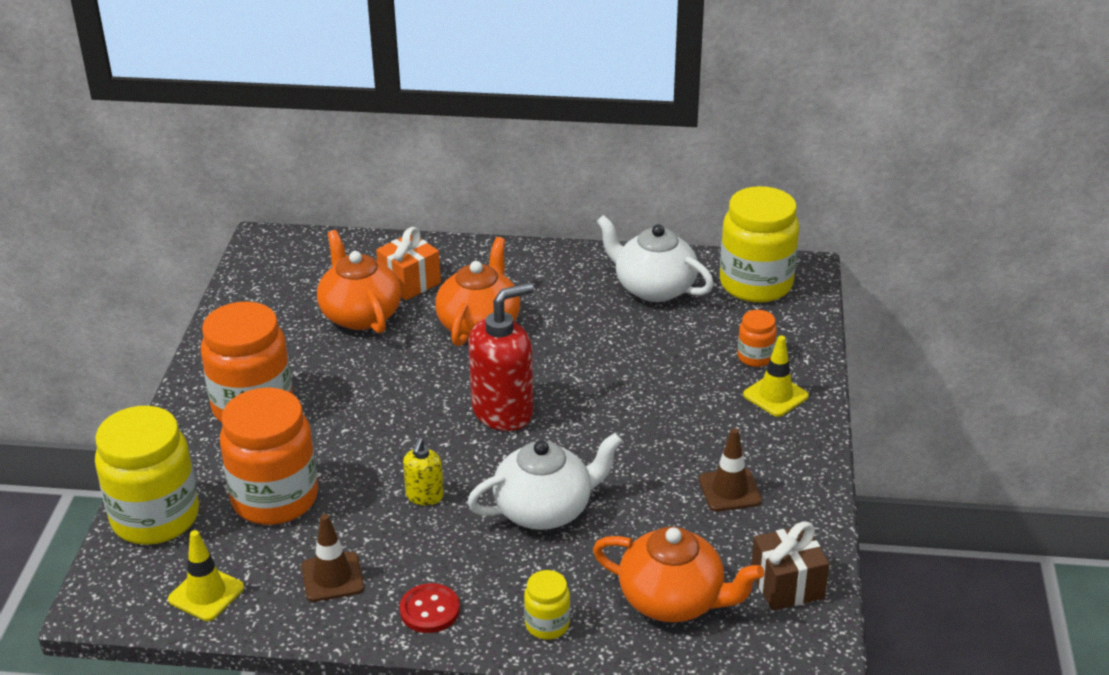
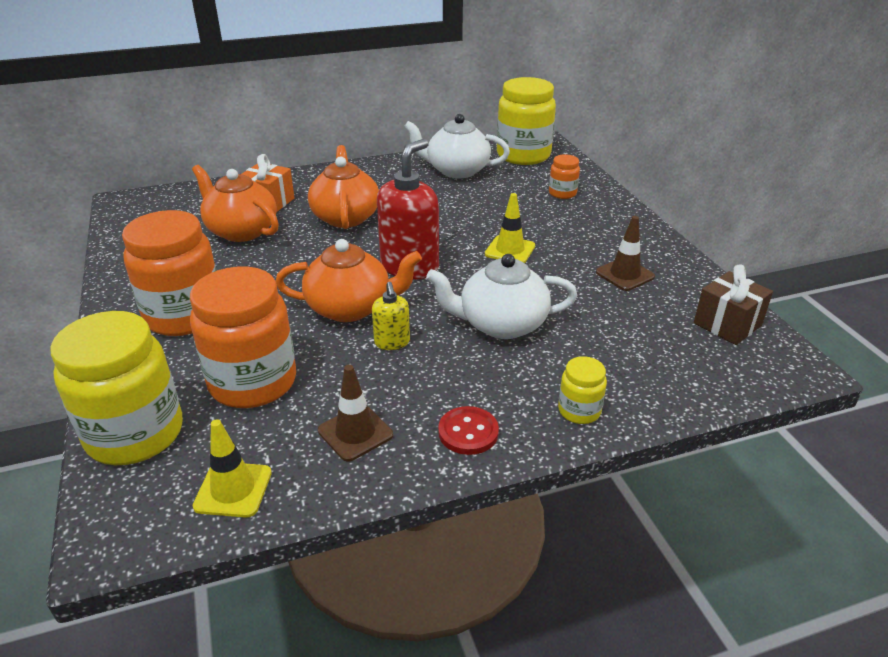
camera: 25 degrees left, 0 degrees up
(545, 509) = (501, 324): white teapot -> white teapot turned 135 degrees counterclockwise
(673, 600) = (659, 360): orange teapot -> orange teapot (351, 308)
(775, 395) = (597, 211): yellow traffic cone -> yellow traffic cone (510, 250)

